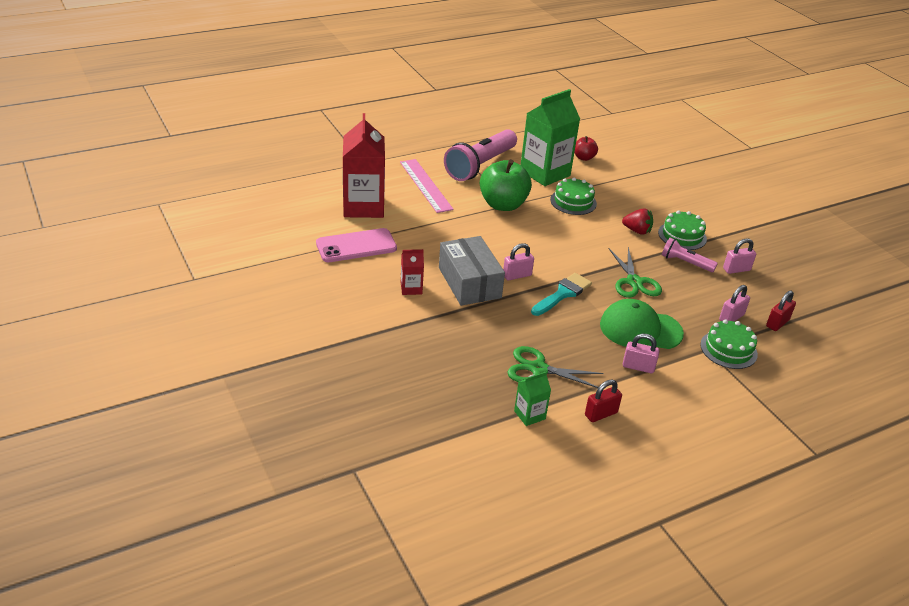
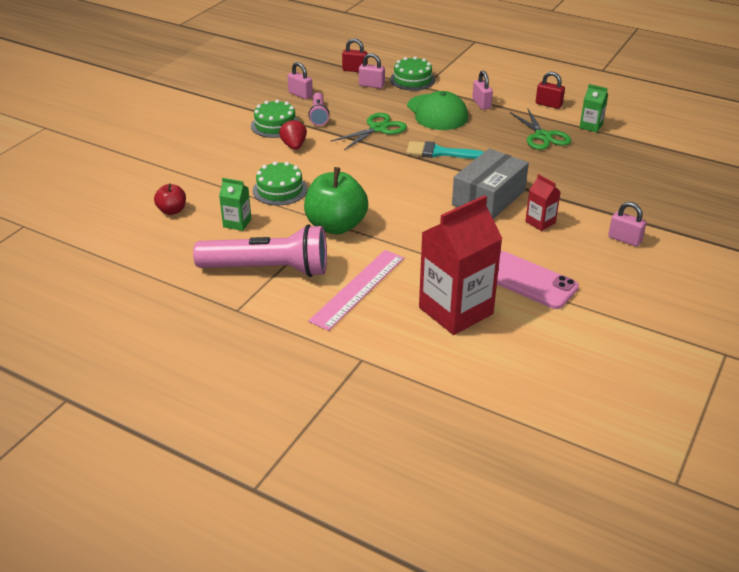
camera: 120 degrees left, 0 degrees up
(517, 275) = (444, 180): pink padlock -> pink padlock (624, 239)
(545, 173) = (237, 223): green carton -> green carton, size x0.46

